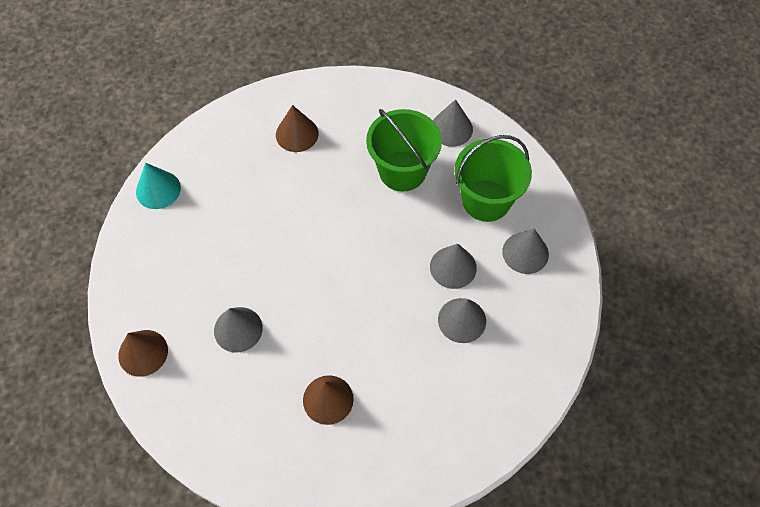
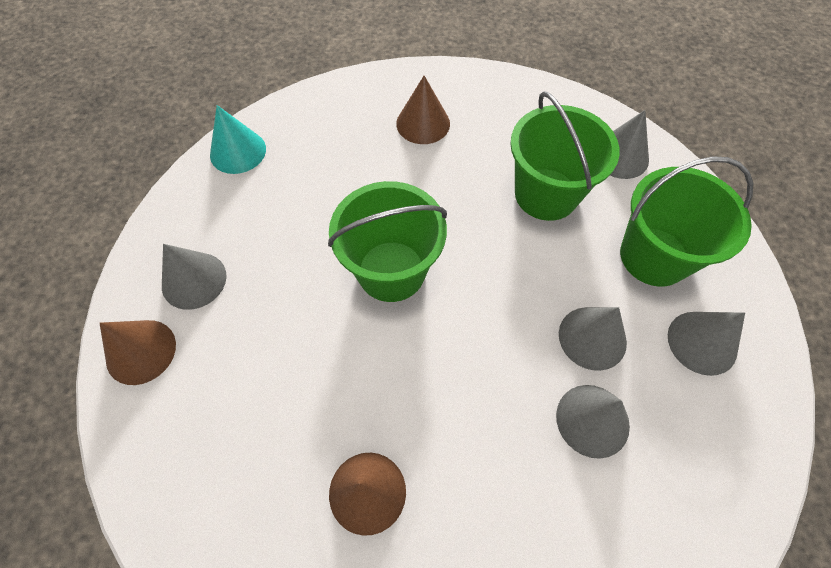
camera: 15 degrees right, 0 degrees up
(238, 329) = (274, 351): grey cone -> grey cone (194, 280)
(304, 254) = (391, 271): none -> green bucket

